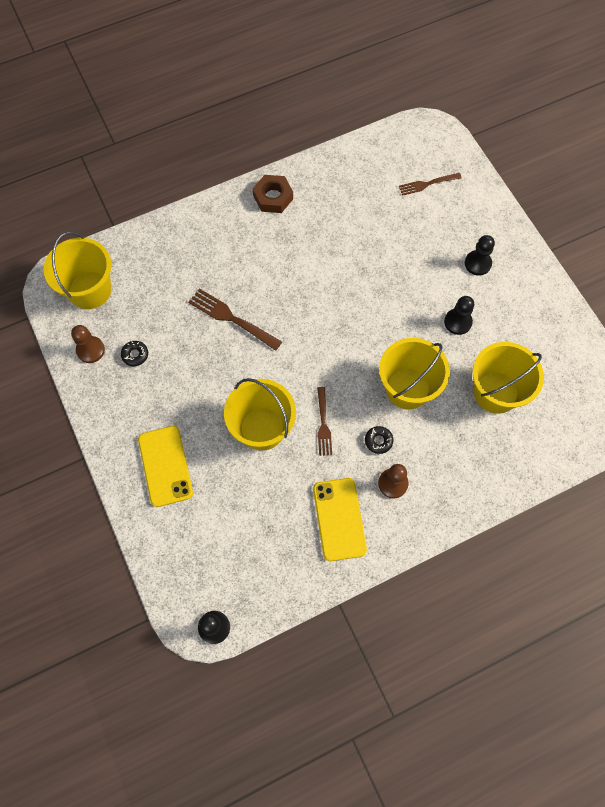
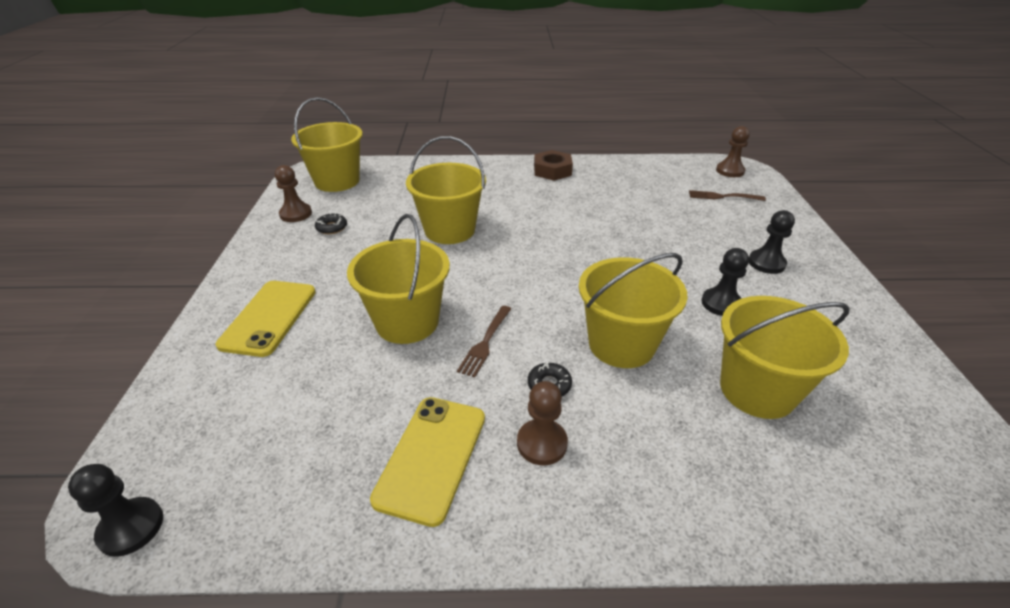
camera: 25 degrees right, 30 degrees down
(232, 318) = (449, 230): brown fork -> yellow bucket
(423, 139) = (730, 171): none -> brown pawn

